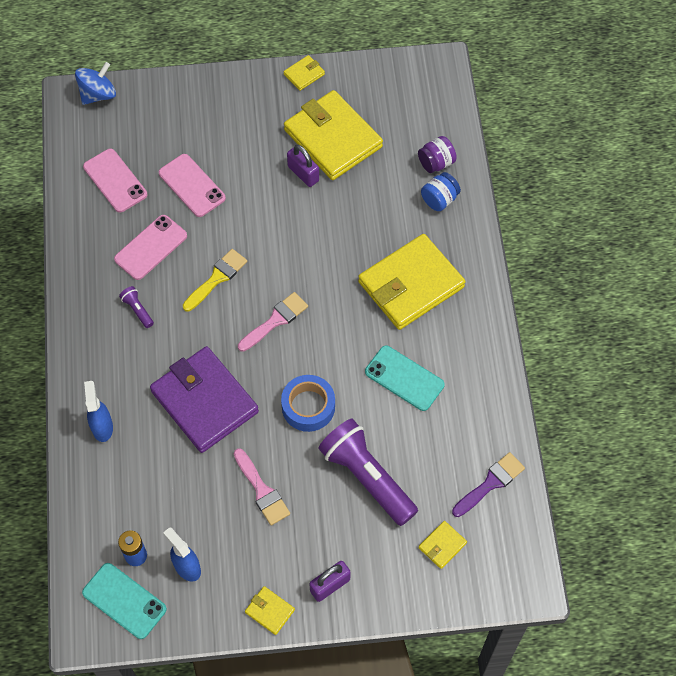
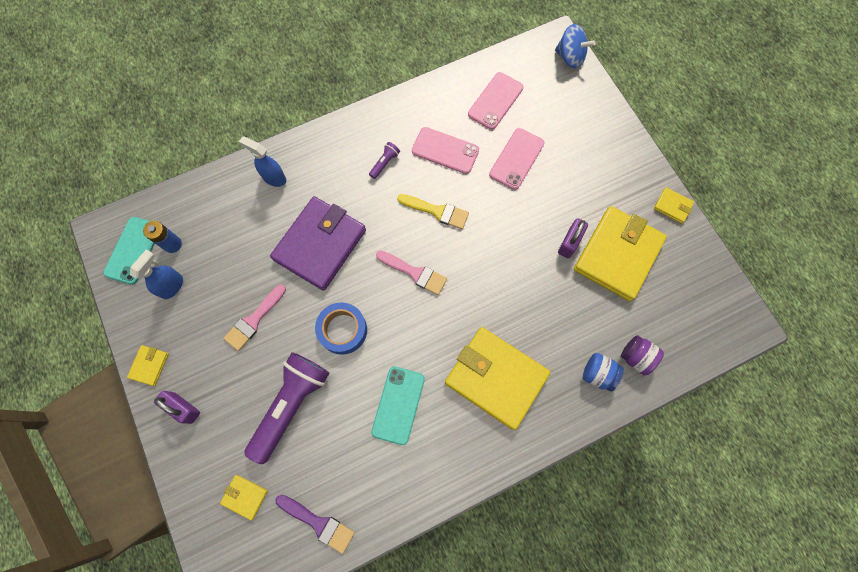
camera: 70 degrees right, 10 degrees up
(102, 427) = (274, 178): blue spray bottle -> blue spray bottle turned 120 degrees counterclockwise

